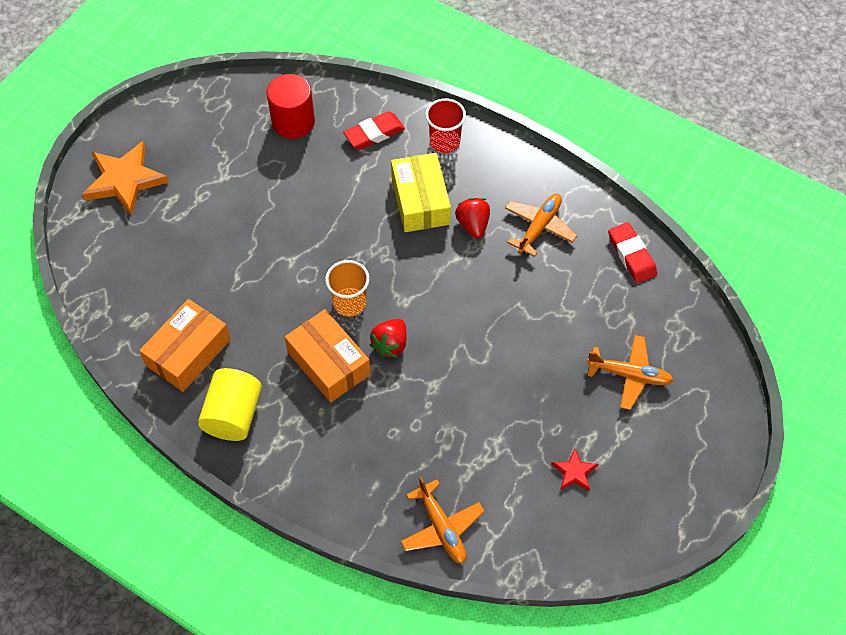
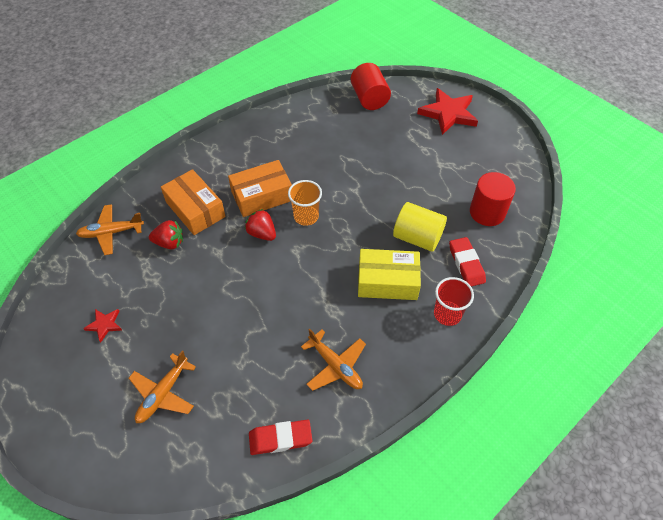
camera: 105 degrees right, 5 degrees down
(108, 278) = (369, 98): none -> red cylinder
(124, 180) = (448, 113): orange star -> red star
(188, 352) = (299, 128): orange box -> orange box (195, 209)
(233, 415) = (245, 143): yellow cylinder -> yellow cylinder (417, 237)
(473, 225) = (353, 314): red strawberry -> red strawberry (169, 243)

